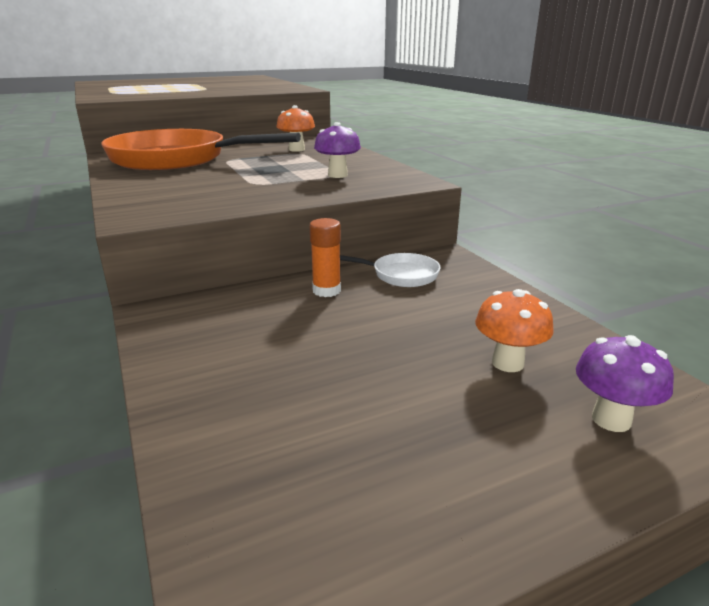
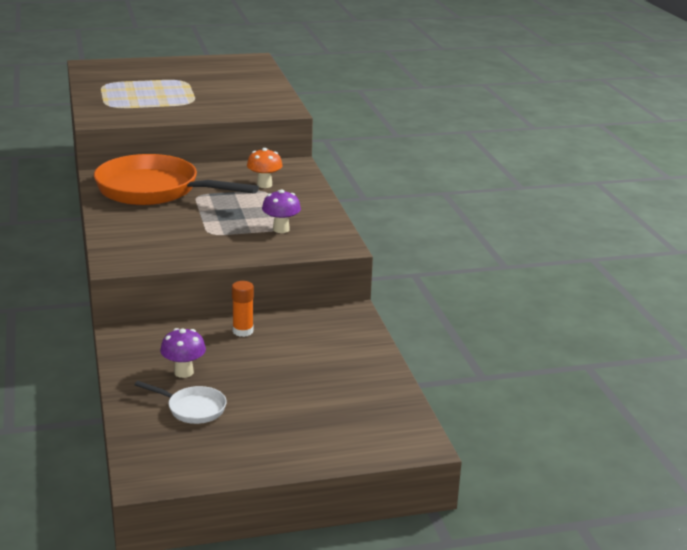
camera: 10 degrees right, 0 degrees up
(400, 275) = (303, 325): white pan -> white pan (192, 409)
(507, 363) = (330, 397): orange mushroom -> none
(611, 419) = (361, 434): purple mushroom -> purple mushroom (184, 372)

